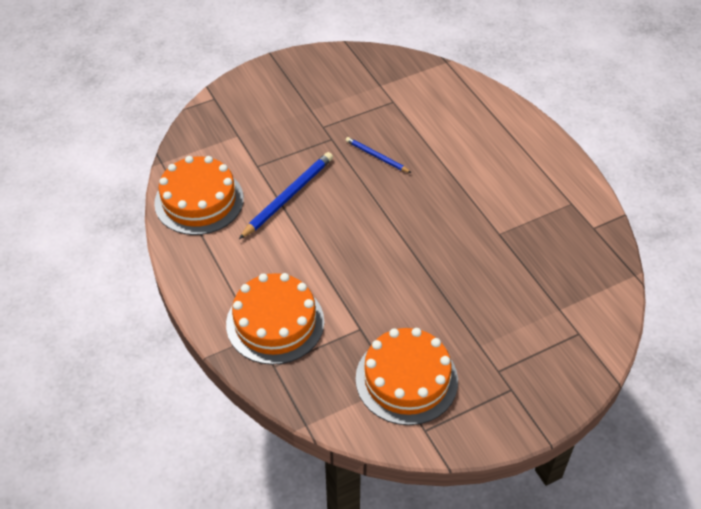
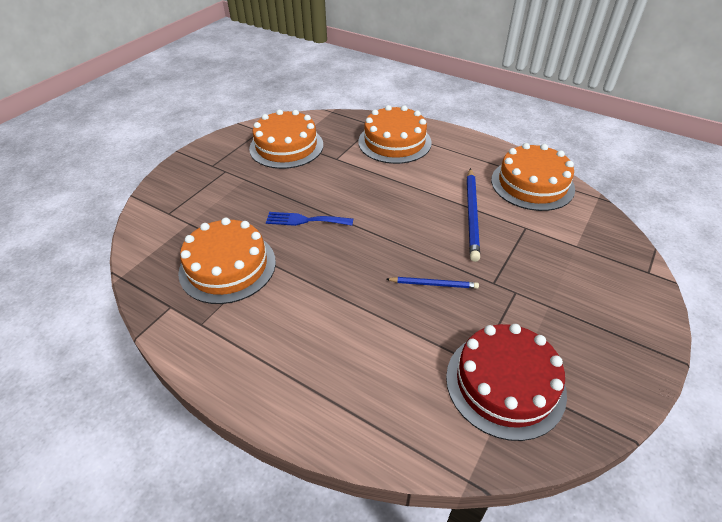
camera: 150 degrees right, 5 degrees down
(386, 86) = (505, 383): none -> red cake
(443, 260) = (305, 220): none -> blue fork
(535, 243) = (227, 266): none -> orange cake

